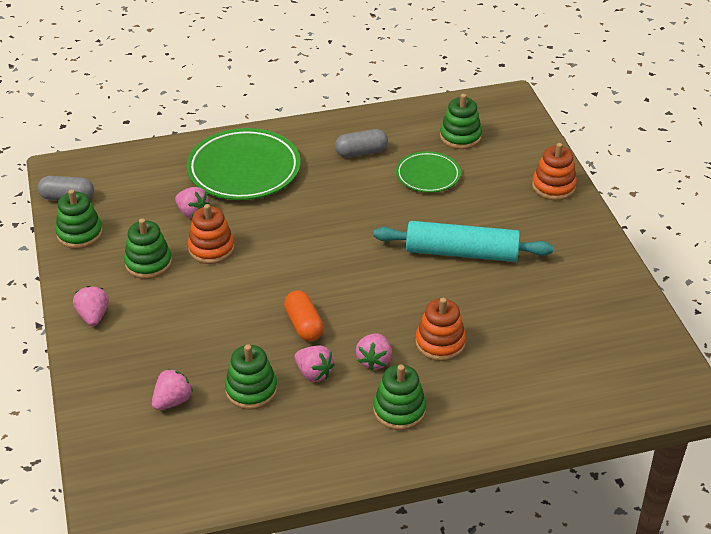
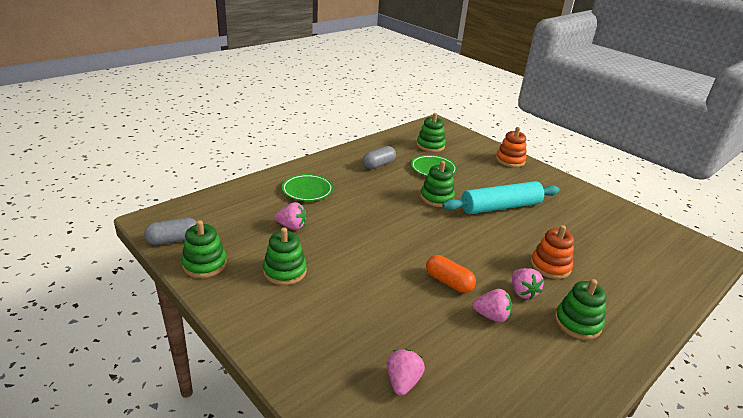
camera: 30 degrees left, 10 degrees down
(93, 316) = (268, 329): pink strawberry -> none
(211, 249) = (328, 247): orange stacking toy -> none
(244, 170) = (307, 190): green plate -> green plate, size x0.57
(251, 390) = (458, 347): green stacking toy -> green stacking toy (437, 198)

